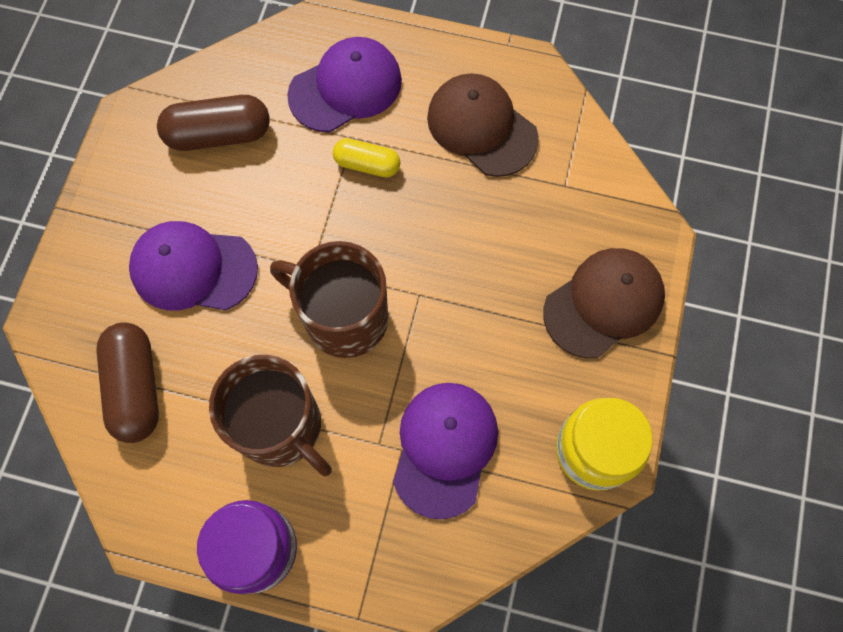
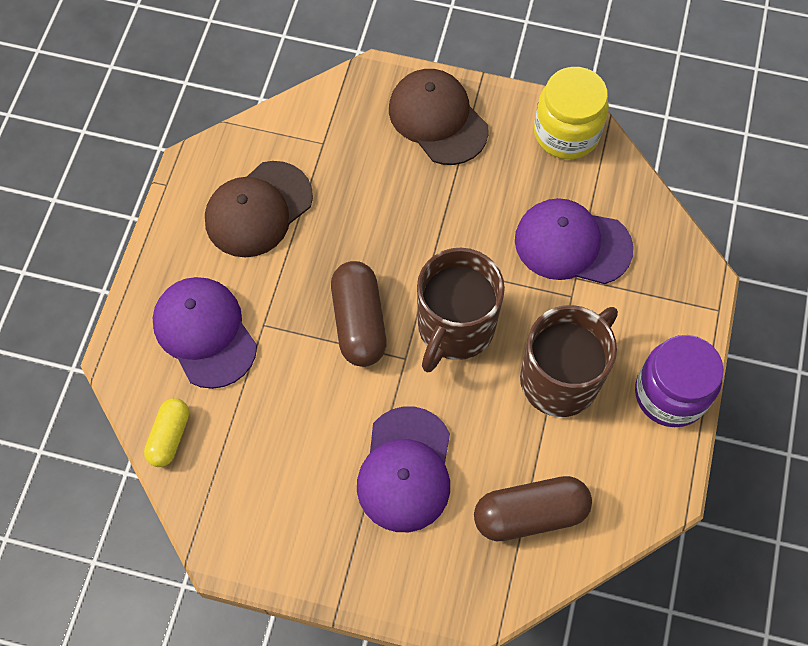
camera: 90 degrees left, 5 degrees down
(219, 135) = (253, 456): brown capsule -> brown capsule (359, 322)
(367, 164) = (295, 311): yellow capsule -> yellow capsule (169, 436)

